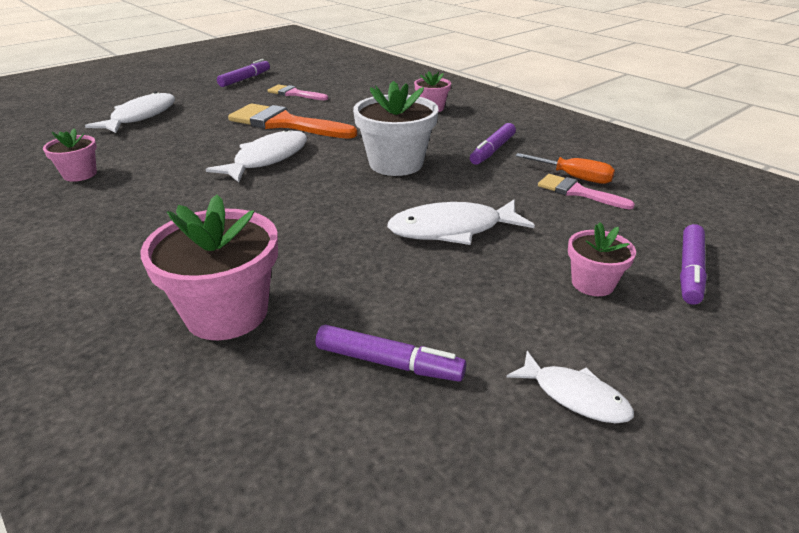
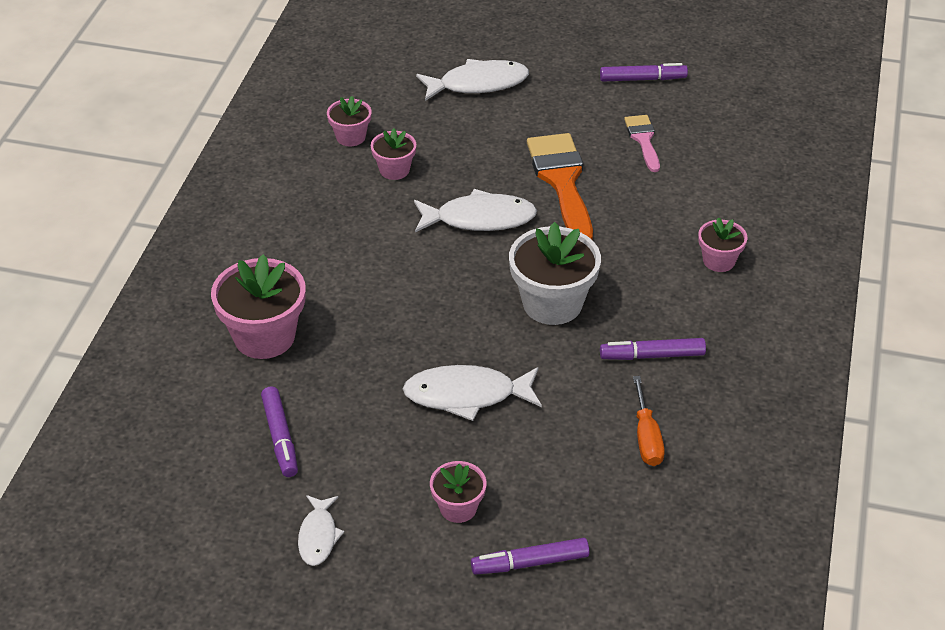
camera: 55 degrees right, 10 degrees up
(153, 170) = (394, 170): none -> pink flower pot
(452, 229) = (466, 395): white fish -> white fish turned 45 degrees counterclockwise
(577, 192) = (615, 450): pink brush -> none

